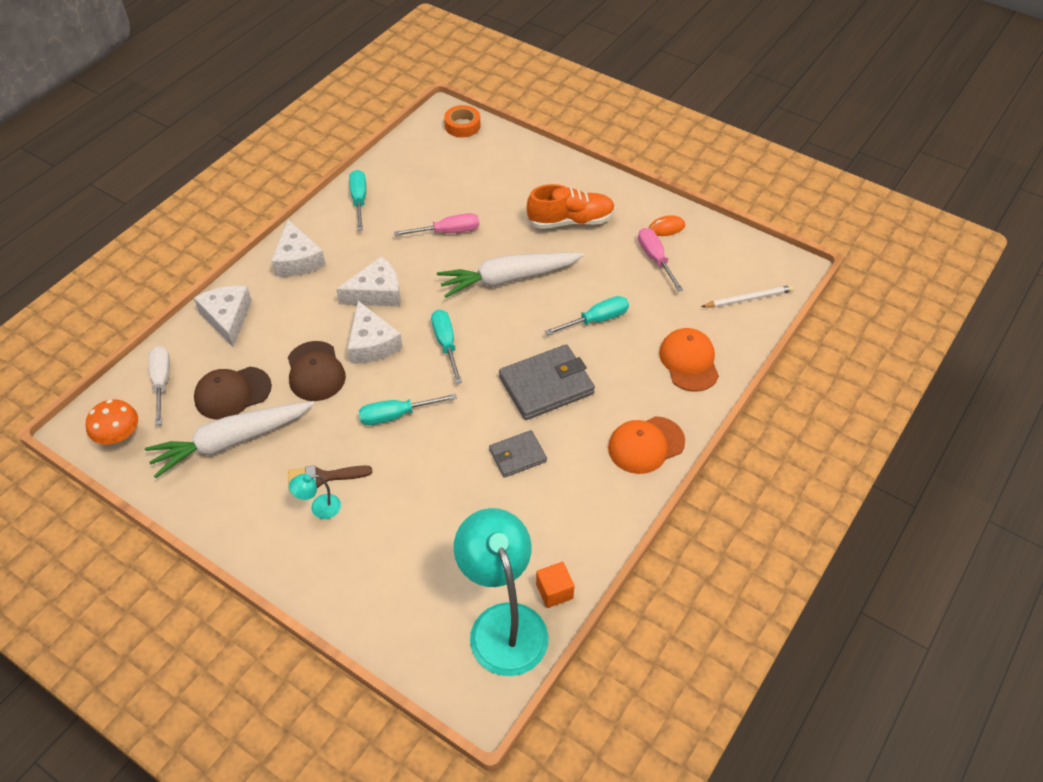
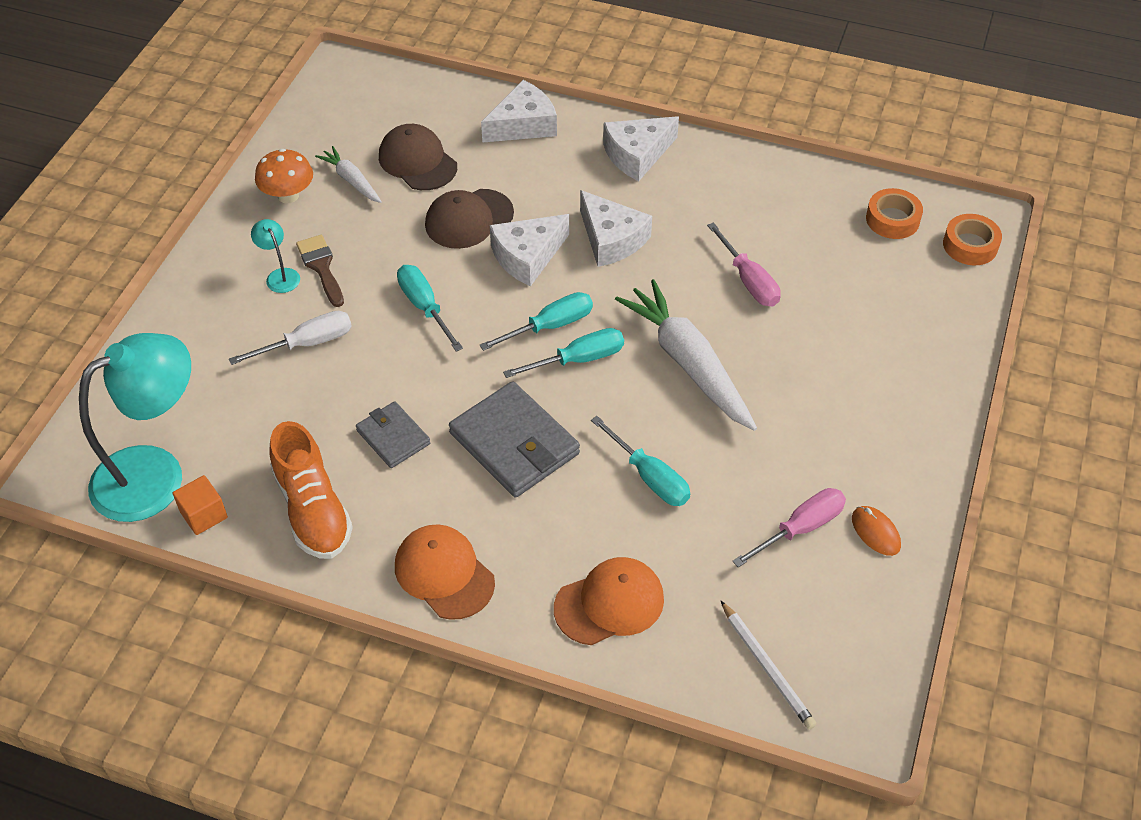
camera: 75 degrees right, 0 degrees up
(119, 437) = (337, 97): orange mushroom -> orange mushroom (288, 196)
(162, 382) = (416, 104): white screwdriver -> white screwdriver (308, 343)
(231, 442) = (351, 180): white carrot -> white carrot, size x0.51
(359, 200) = (766, 180): turquoise screwdriver -> turquoise screwdriver (579, 359)
(425, 152) = (892, 219): none -> orange tape
(570, 221) = (833, 410): orange shoe -> orange shoe (313, 509)

